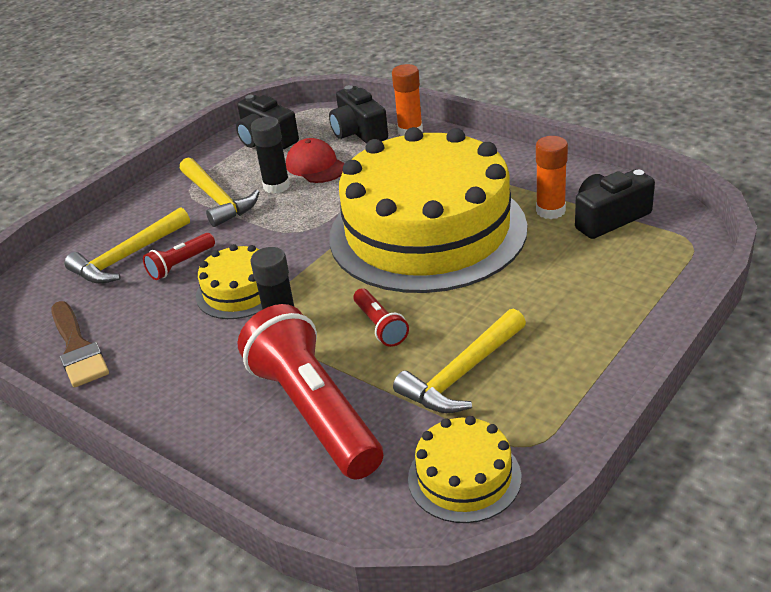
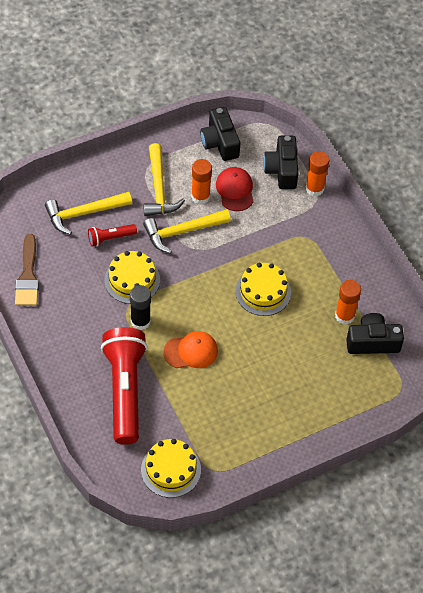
camera: 20 degrees right, 20 degrees up
(276, 186) = (200, 196): black glue stick -> orange glue stick
(380, 326) = (191, 351): red flashlight -> orange cap
(427, 231) = (263, 292): yellow cake -> yellow cake, size x0.42
(462, 374) = (211, 408): yellow hammer -> yellow hammer (182, 232)

